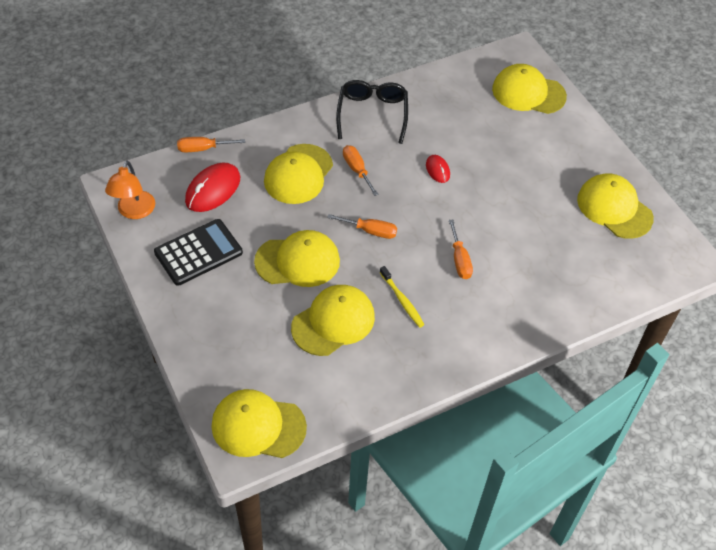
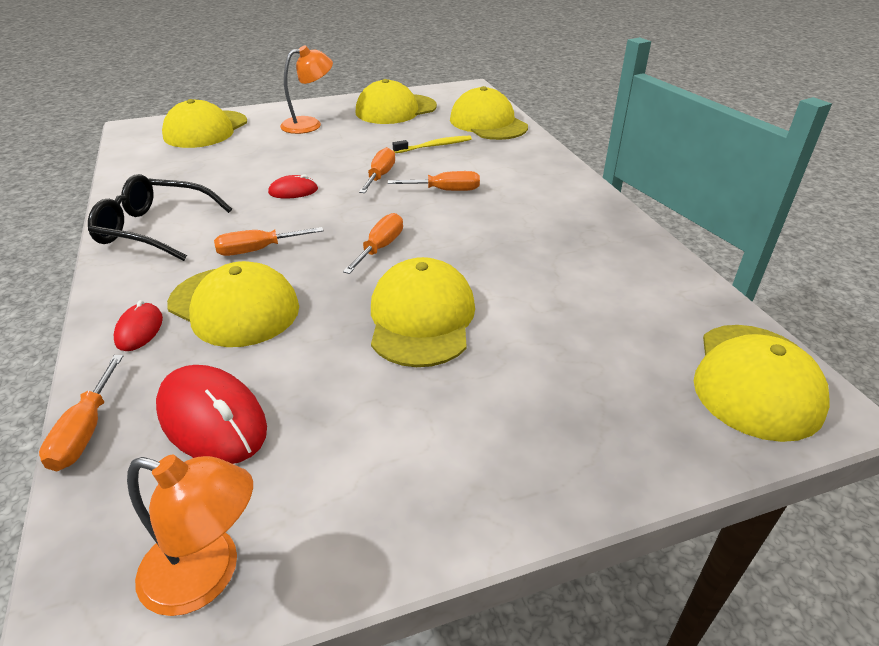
camera: 80 degrees left, 15 degrees down
(198, 252) = (372, 448): black calculator -> none
(273, 142) = (139, 330): none -> red mouse
(333, 322) = (543, 291): yellow cap -> yellow cap (488, 123)
(402, 300) = (505, 233): yellow toothbrush -> yellow toothbrush (434, 146)
(474, 216) = (380, 176): none -> orange screwdriver
(559, 154) = (309, 124): none -> orange lamp

